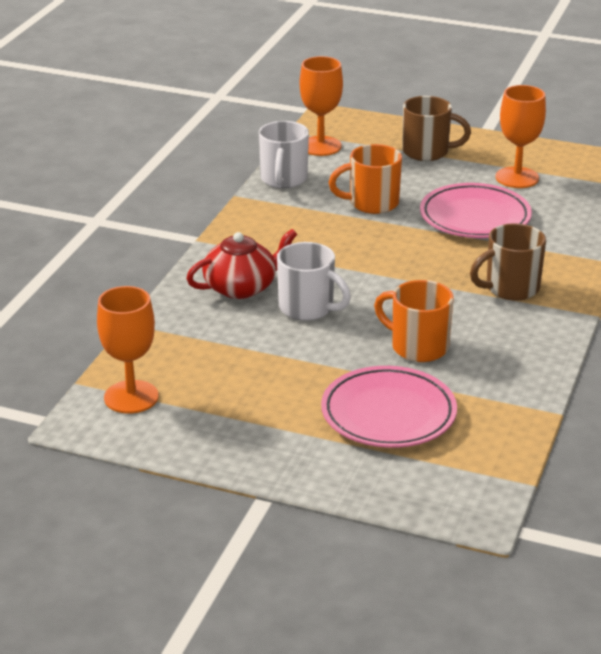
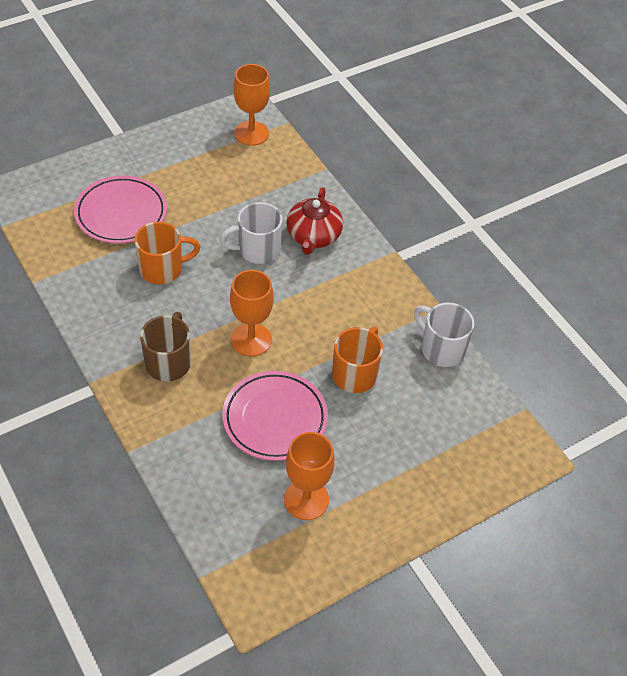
camera: 125 degrees right, 20 degrees up
(320, 146) = (479, 410): orange goblet -> orange goblet (251, 339)
(427, 152) = (406, 474): brown mug -> none

